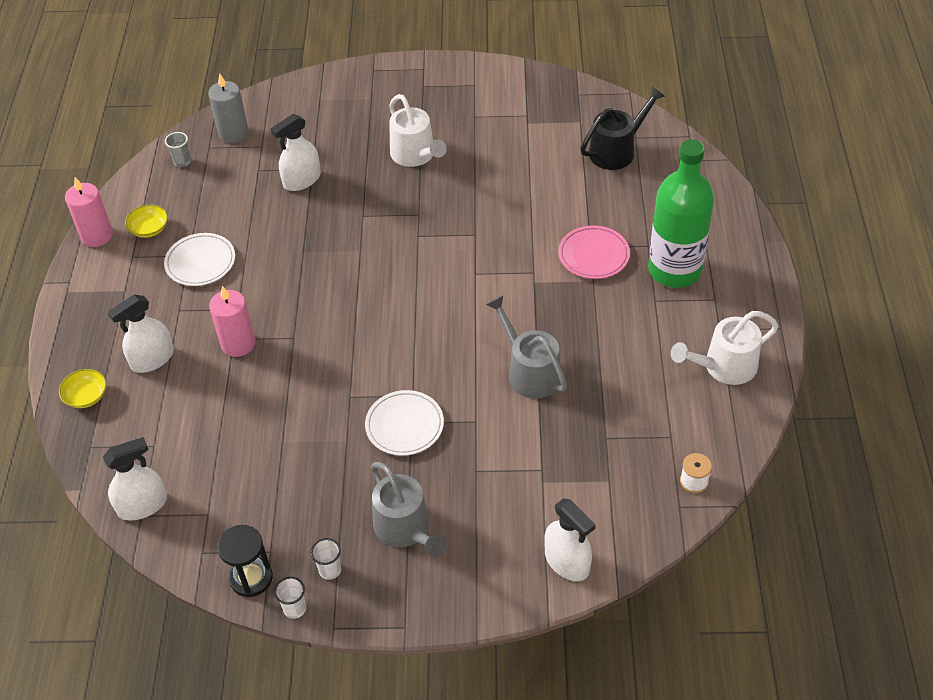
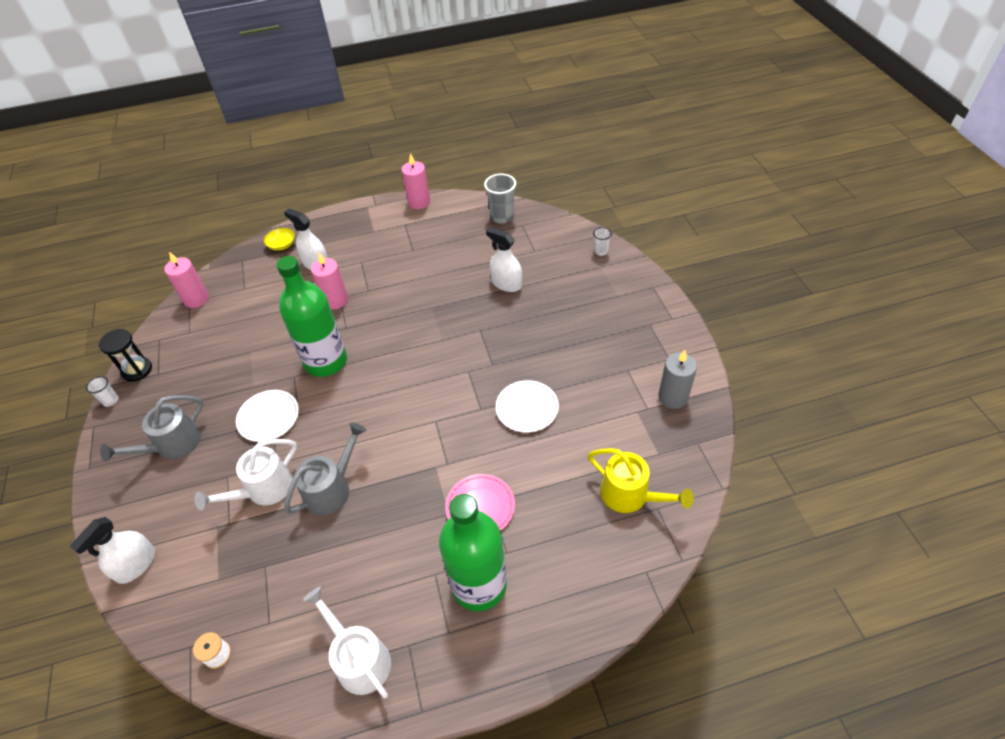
camera: 75 degrees right, 0 degrees up
(142, 505) = (196, 299): white spray bottle -> pink candle
(149, 228) = (432, 223): yellow bowl -> none
(182, 162) = (502, 217): grey cup -> grey cup, size x1.81
(200, 262) = (407, 257): white plate -> white plate (527, 408)
(233, 133) = (542, 232): grey candle -> grey candle (673, 397)
(330, 570) = (140, 410): white cup -> white cup (600, 251)
(340, 362) = (326, 361): none -> green bottle
(416, 155) = (561, 343): white watering can -> white watering can (264, 490)
(617, 150) = (630, 495): black watering can -> yellow watering can

